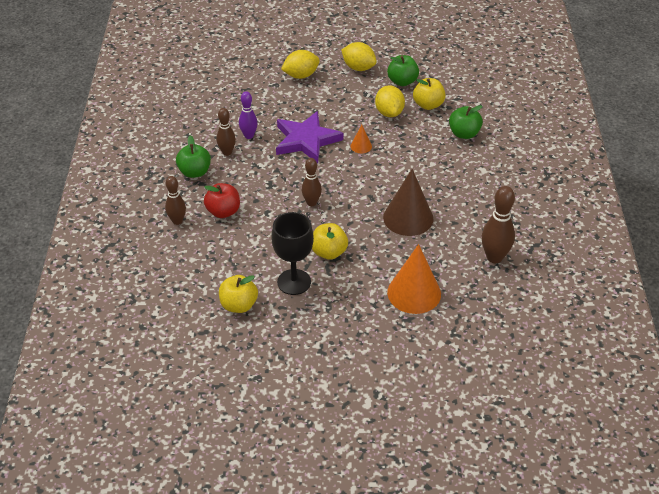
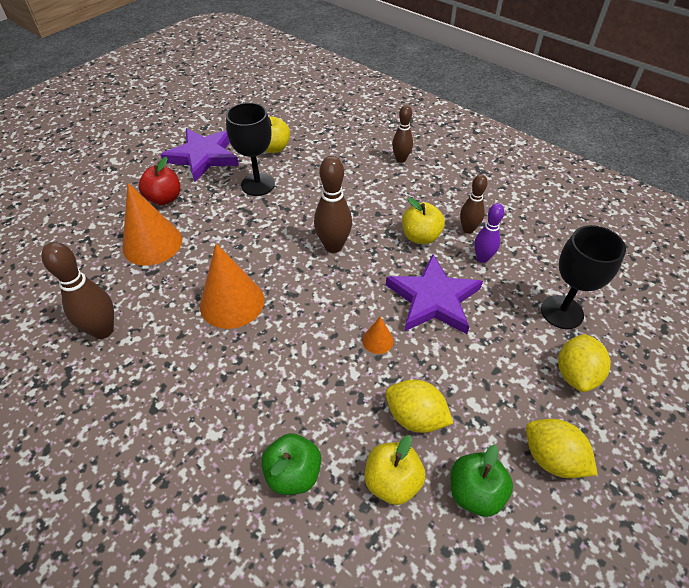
camera: 130 degrees right, 5 degrees up
(194, 172) = (457, 196): green apple -> none
(223, 212) = (384, 187): red apple -> red apple (164, 198)
(261, 92) = (562, 312): none -> black goblet
(297, 343) = (203, 156): none -> purple star
(311, 203) = (333, 246): brown bowling pin -> brown bowling pin, size x1.54
(329, 252) = (261, 221): yellow apple -> yellow apple (420, 236)
(358, 68) = (552, 458): yellow lemon -> yellow lemon turned 60 degrees clockwise
(408, 218) = (232, 302): brown cone -> orange cone

